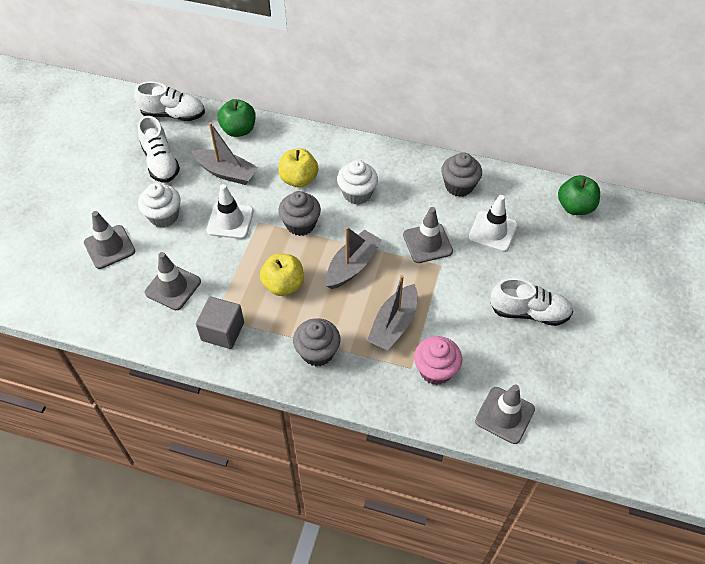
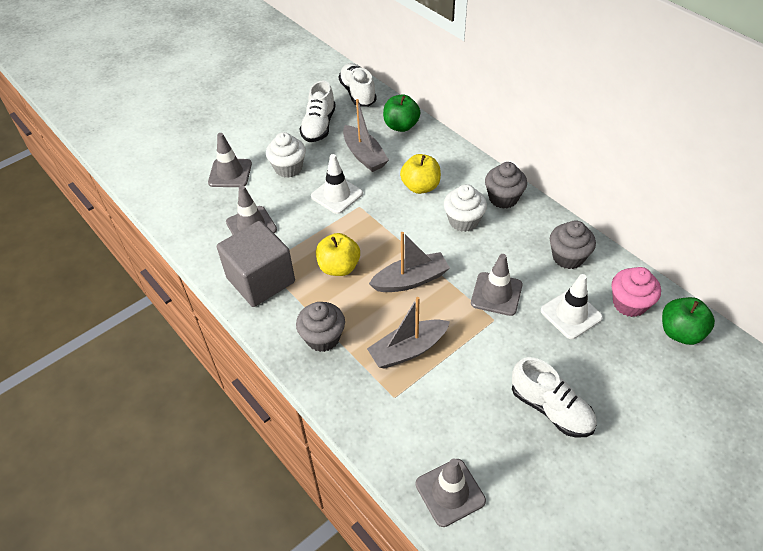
camera: 35 degrees right, 5 degrees down
(173, 114) = (358, 93): white shoe -> white shoe turned 150 degrees counterclockwise
(222, 331) = (260, 280): grey cube -> grey cube, size x1.54
(300, 224) = (393, 224): grey cupcake -> grey cupcake (503, 198)
(435, 370) = (415, 411): pink cupcake -> pink cupcake (629, 304)

